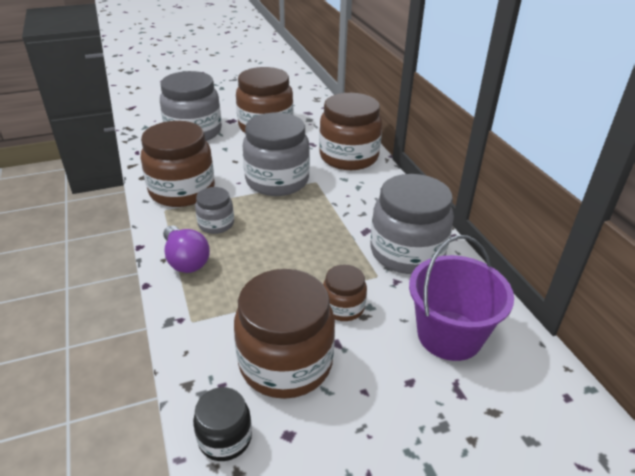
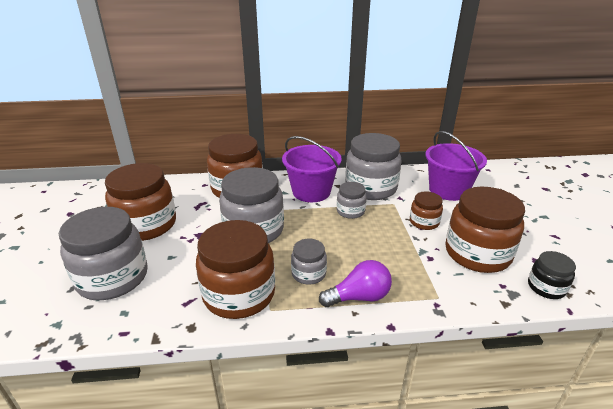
camera: 75 degrees left, 5 degrees down
(340, 240) = (350, 211): none -> grey jar
(370, 205) = (311, 192): none -> purple bucket

